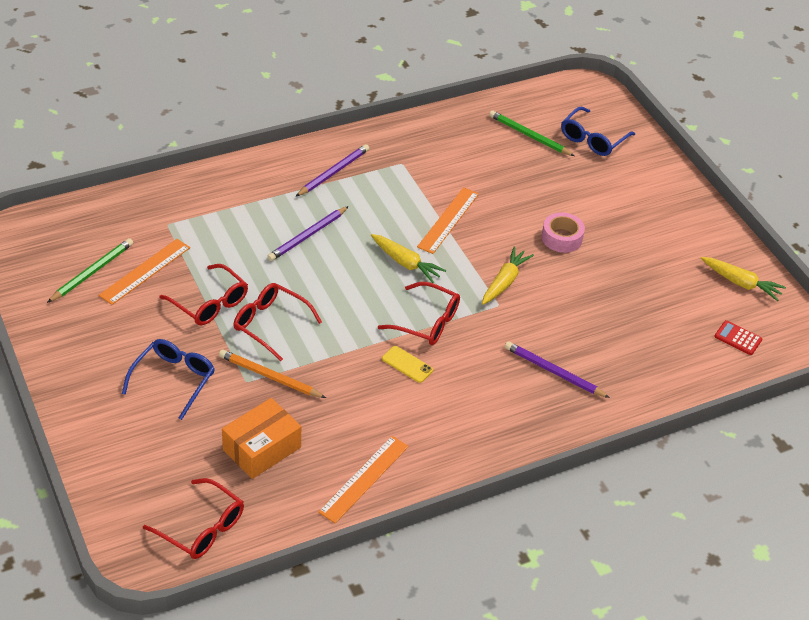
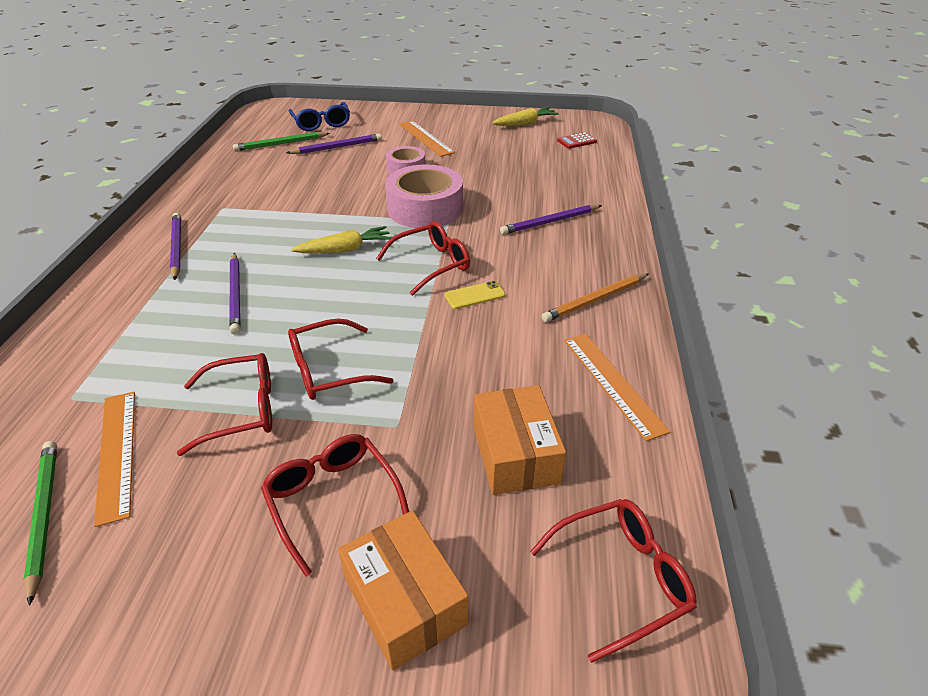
camera: 55 degrees left, 5 degrees down
(132, 440) = (405, 601): none -> orange box
(174, 380) = (332, 500): blue glasses -> red glasses
(270, 377) = (407, 402): orange pencil -> orange pencil (595, 300)
(448, 220) = (322, 209): orange ruler -> orange ruler (425, 138)
(504, 282) = (425, 208): yellow carrot -> pink tape
(558, 174) = (337, 147): none -> purple pencil

